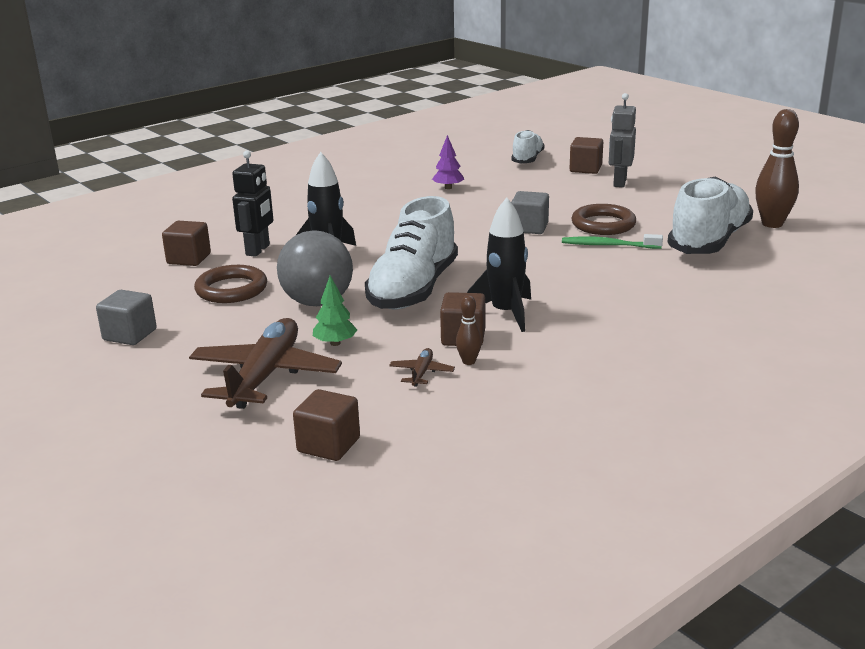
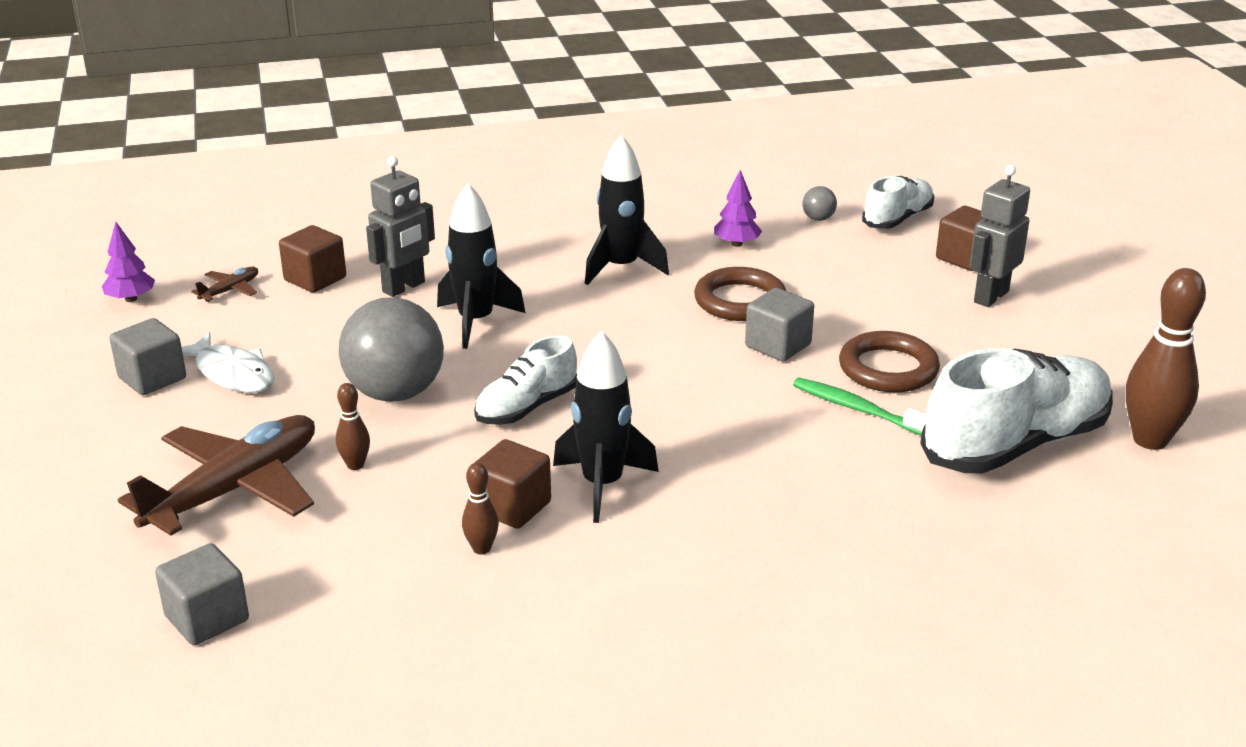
camera: 25 degrees right, 5 degrees up
(59, 298) = (131, 299): none -> purple tree
(188, 319) = (232, 374): none -> white fish
(231, 289) = (318, 342): brown ring -> brown ring (740, 301)
(258, 250) = (404, 287): black robot -> grey robot
(328, 445) = (207, 618): brown cube -> grey cube
(335, 343) = (355, 465): green tree -> brown bowling pin
(391, 212) = (621, 268): none -> black rocket
(413, 289) = (527, 407): white shoe -> white shoe, size x0.56
(422, 373) = (409, 547): brown plane -> brown plane (230, 290)
(482, 167) = (818, 218): none -> grey ball

